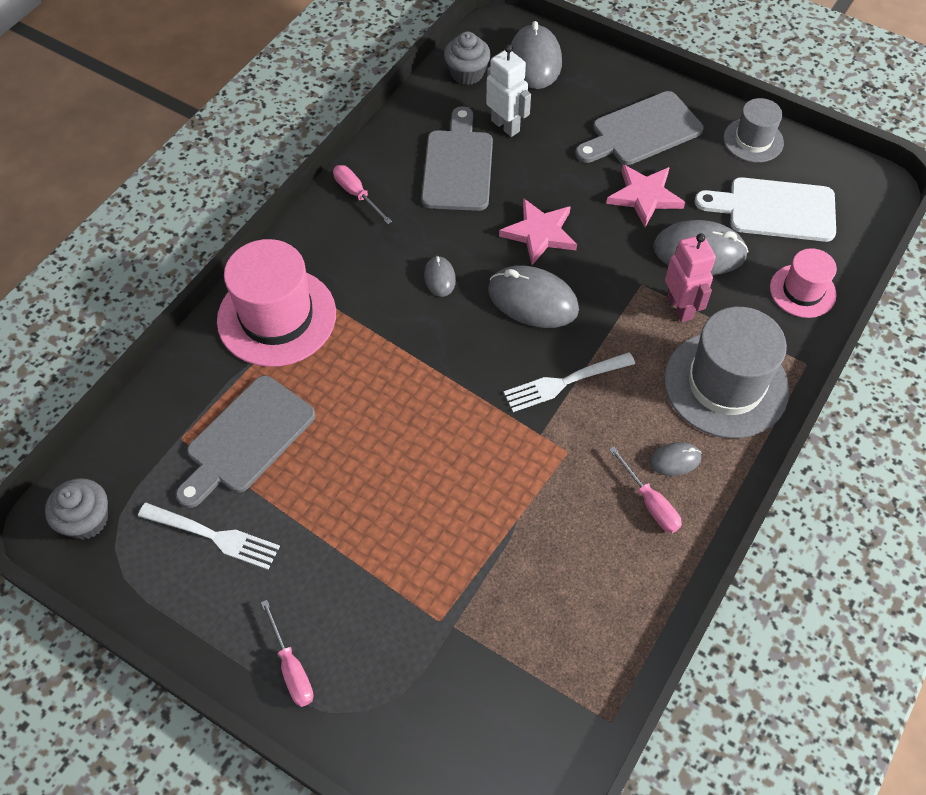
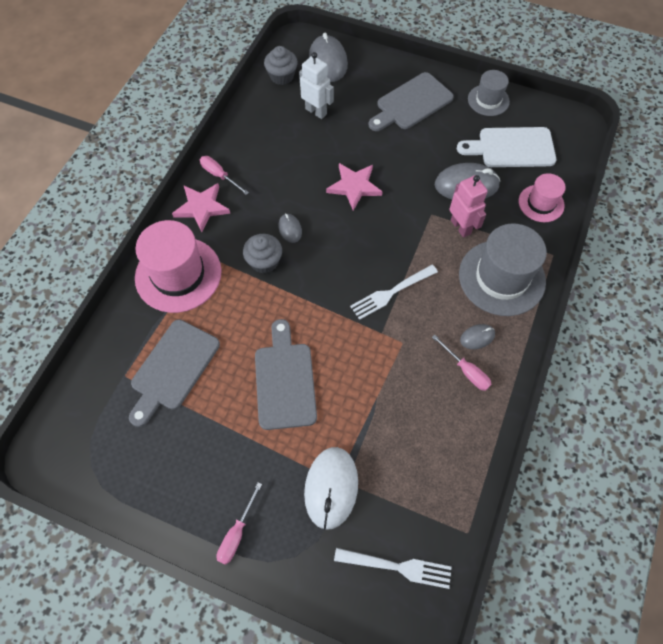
camera: 10 degrees left, 5 degrees up
(86, 520) = (66, 448): grey cupcake -> grey cupcake (264, 261)
(213, 536) = (162, 445): white fork -> white fork (397, 567)
(291, 668) = (237, 533): pink screwdriver -> pink screwdriver turned 60 degrees clockwise
(431, 629) = (331, 487): none -> white mouse
(458, 166) = (288, 145): grey cutting board -> grey cutting board (284, 380)
(533, 300) = (358, 236): grey mouse -> none
(644, 196) = (422, 150): pink star -> pink star (202, 207)

